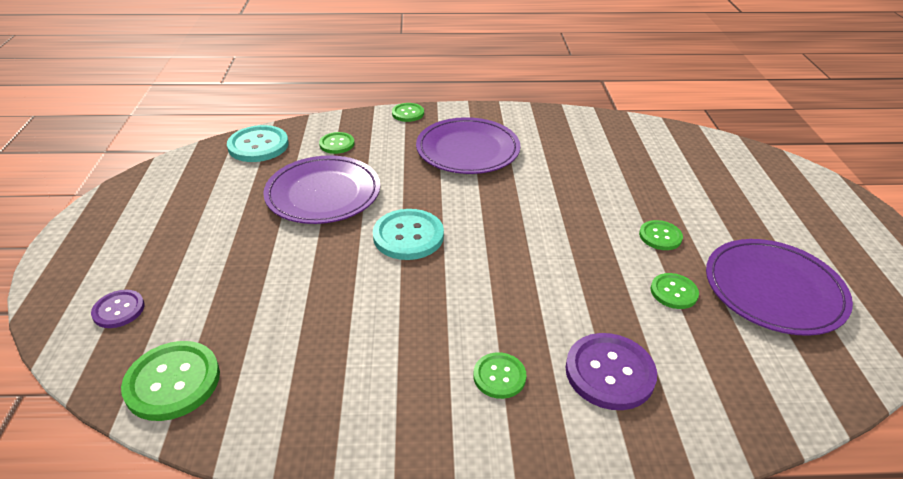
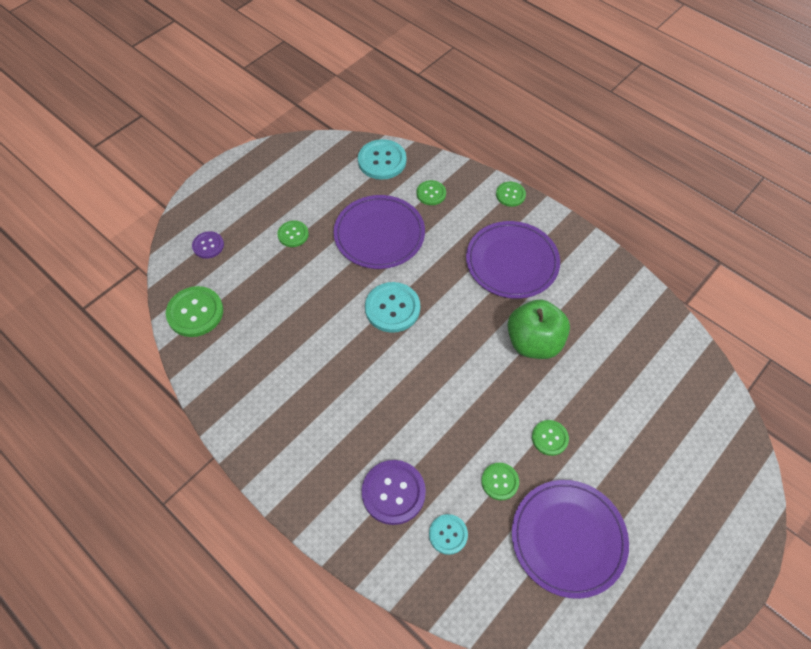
camera: 45 degrees right, 20 degrees up
(499, 376) = (336, 442): green button -> green button (293, 234)
(557, 186) = (534, 342): none -> green apple
(699, 364) = (448, 534): none -> turquoise button

